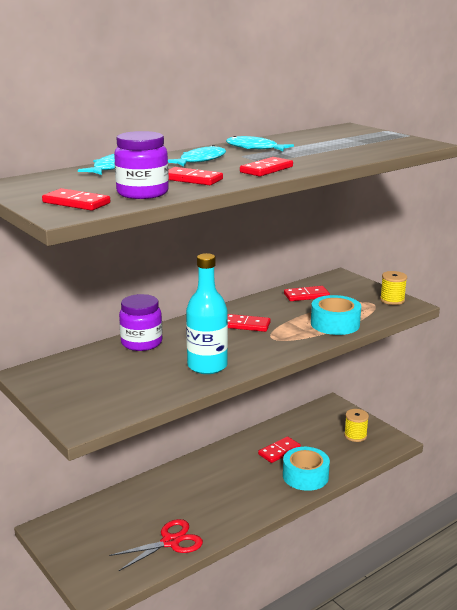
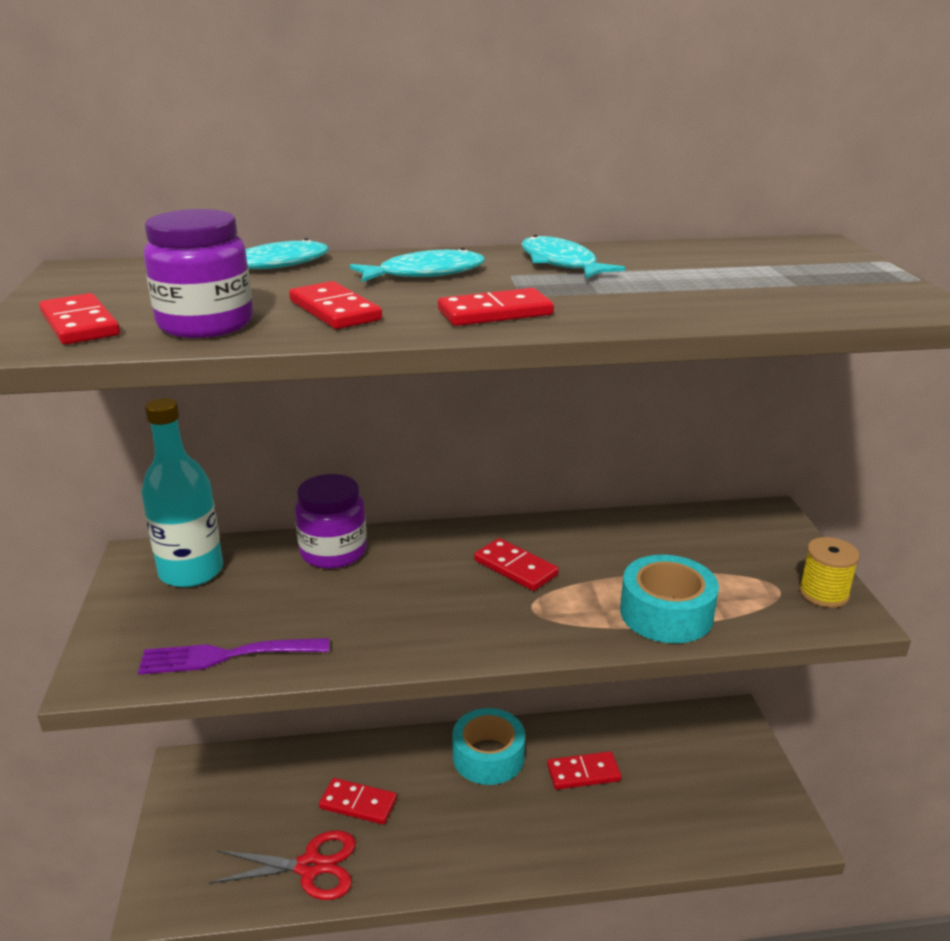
camera: 30 degrees right, 5 degrees up
(142, 397) = (226, 656): none -> purple fork
(207, 366) = (376, 629): turquoise bottle -> turquoise bottle (191, 571)
(305, 476) = (590, 838): turquoise tape -> turquoise tape (488, 756)
(306, 295) = (672, 538): red domino -> red domino (358, 803)
(355, 435) = (730, 794): yellow spool -> none

